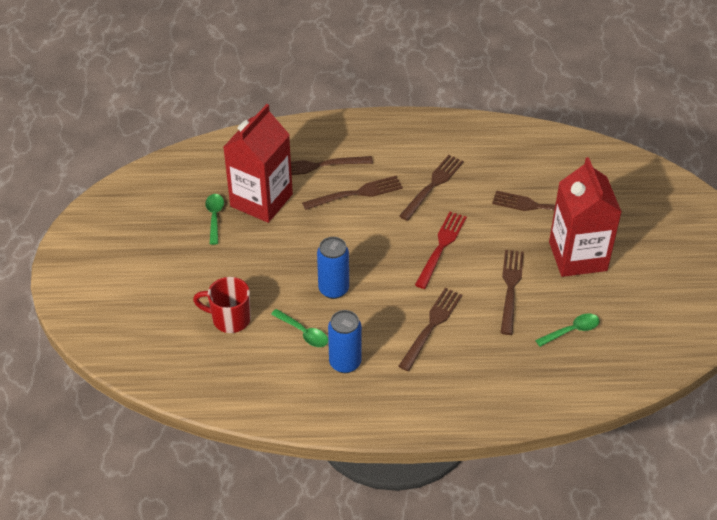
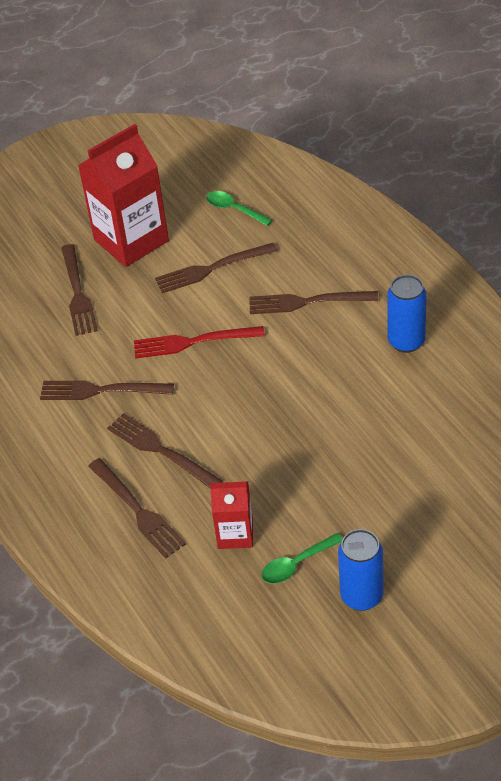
camera: 115 degrees left, 0 degrees up
(229, 319) = (431, 460): red mug -> none
(261, 200) = (235, 534): red carton -> red carton, size x0.53
(303, 333) = (397, 391): green spoon -> none
(333, 289) = (320, 397): blue can -> blue can (361, 596)

